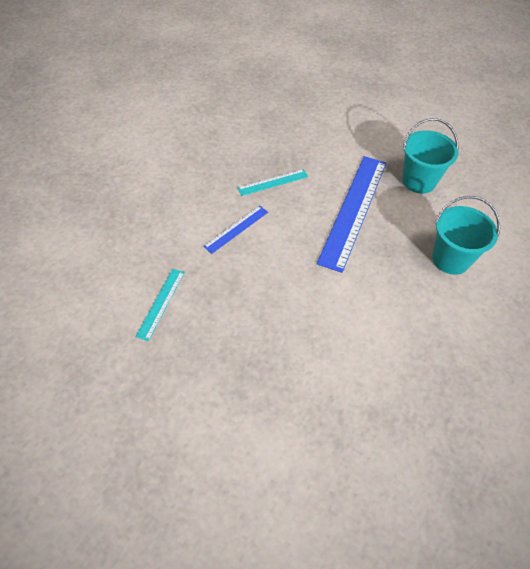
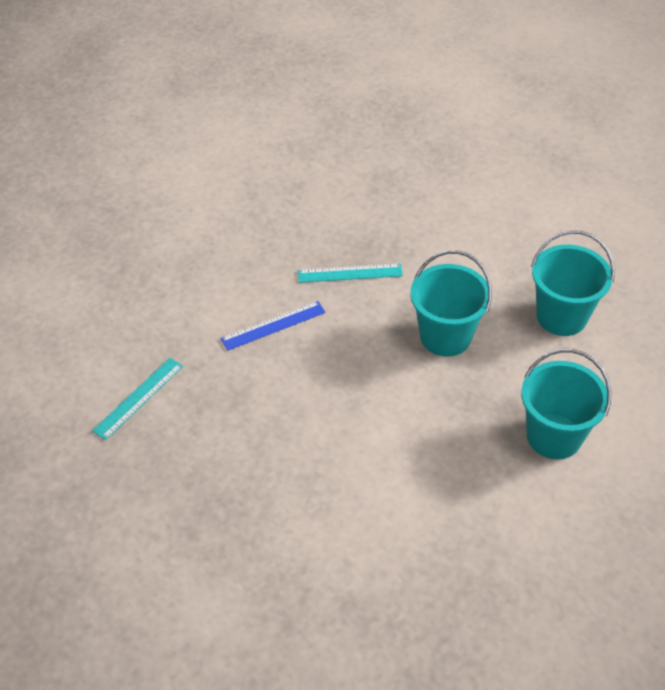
camera: 20 degrees right, 5 degrees down
(353, 210) = (445, 336): blue ruler -> turquoise bucket

